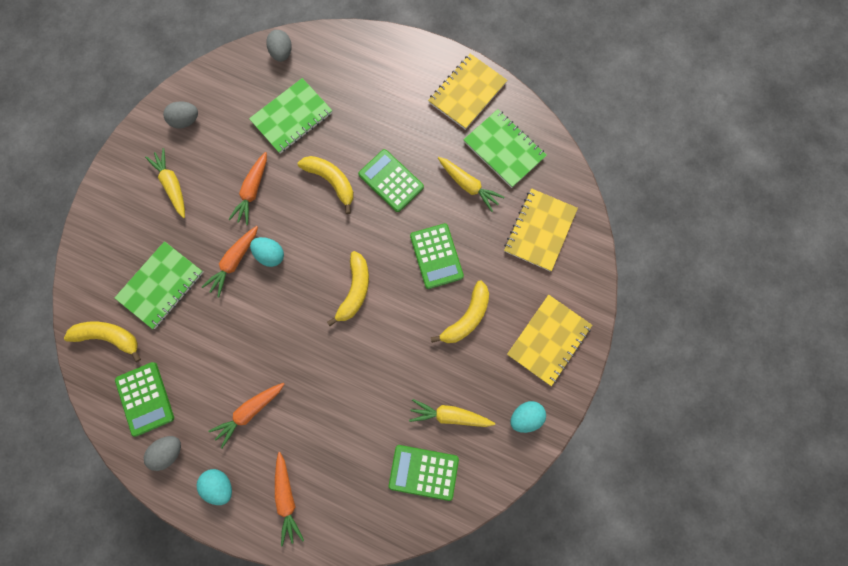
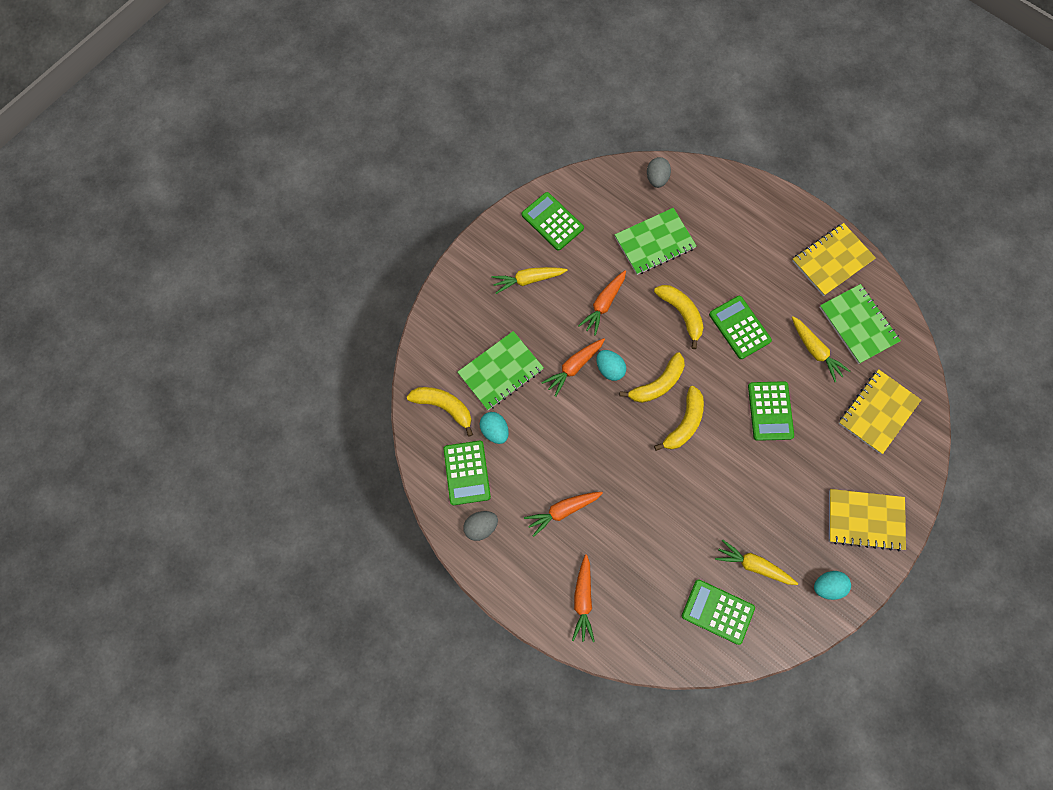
camera: 15 degrees right, 5 degrees down
(173, 185) = (528, 280): yellow carrot -> yellow carrot turned 90 degrees counterclockwise
(186, 121) = (552, 221): grey egg -> green calculator
(220, 484) = (522, 570): turquoise egg -> turquoise egg (495, 431)
(466, 317) = (788, 477): yellow banana -> yellow banana (657, 384)
(548, 340) = (865, 520): yellow notebook -> yellow notebook turned 45 degrees clockwise

